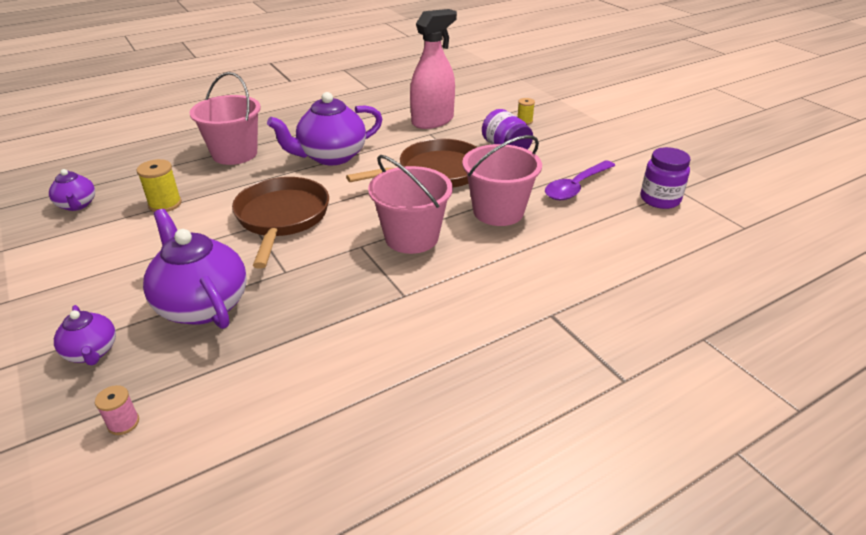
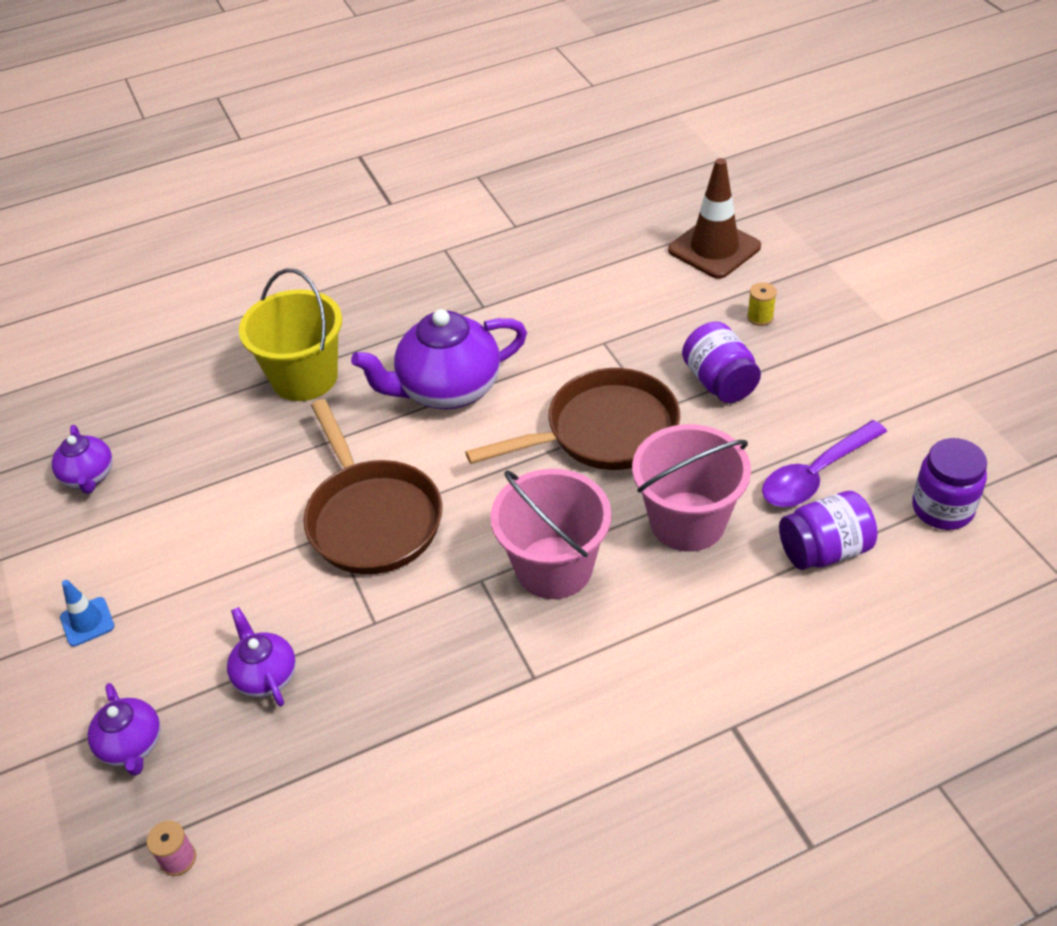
camera: 10 degrees right, 10 degrees up
(65, 281) = (87, 622): none -> blue traffic cone
(165, 204) = (208, 481): yellow spool -> none
(202, 305) = (265, 676): purple teapot -> purple teapot, size x0.53
(234, 154) = (304, 377): pink bucket -> yellow bucket
(282, 218) = (372, 518): brown pan -> brown pan turned 150 degrees clockwise
(432, 121) = (611, 311): pink spray bottle -> none
(491, 95) = (714, 248): none -> brown traffic cone
(590, 222) = (824, 550): none -> purple jar

